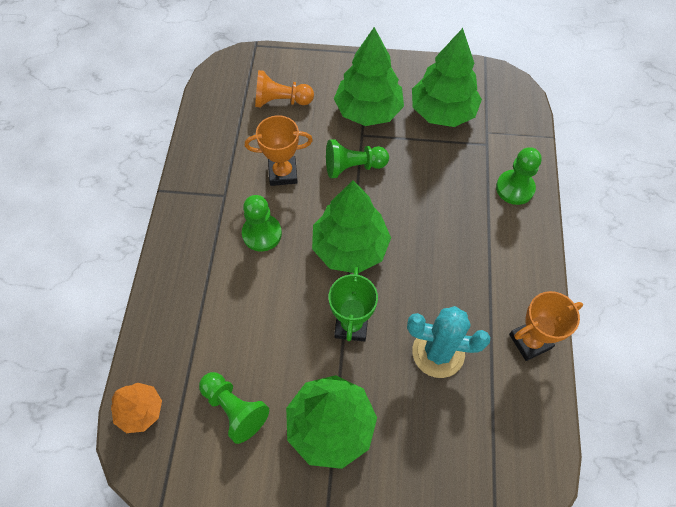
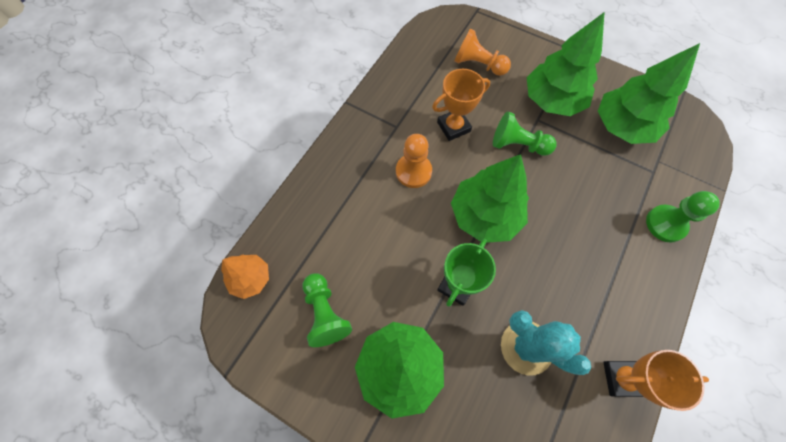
camera: 25 degrees right, 5 degrees up
(262, 234) = (413, 171): green pawn -> orange pawn
(283, 173) = (453, 127): orange trophy -> orange trophy turned 45 degrees counterclockwise

